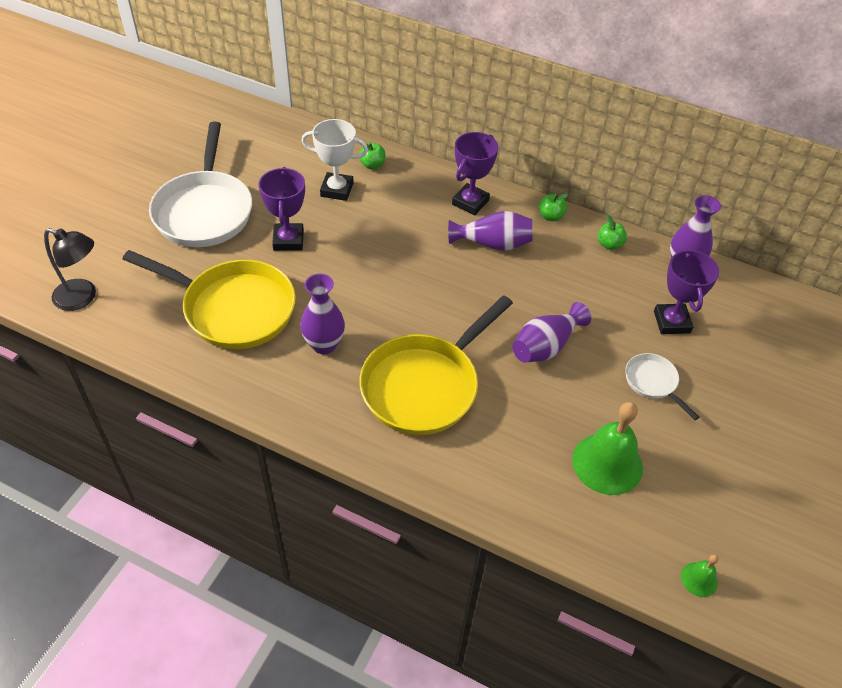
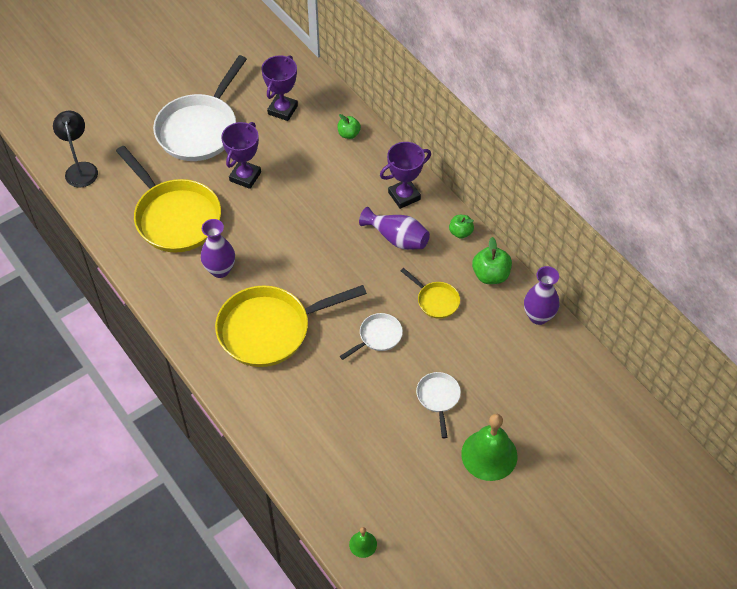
camera: 30 degrees right, 5 degrees up
(82, 298) = (81, 169): black lamp -> black lamp turned 150 degrees counterclockwise
(337, 190) = (307, 146): white trophy -> none
(545, 346) = (378, 337): purple vase -> white pan
(576, 288) = (435, 301): none -> yellow pan
(607, 463) = (359, 440): green bell -> green bell (489, 455)
(609, 244) = (490, 275): green apple -> green apple, size x1.55
(672, 322) = (491, 358): purple trophy -> purple trophy (282, 110)

